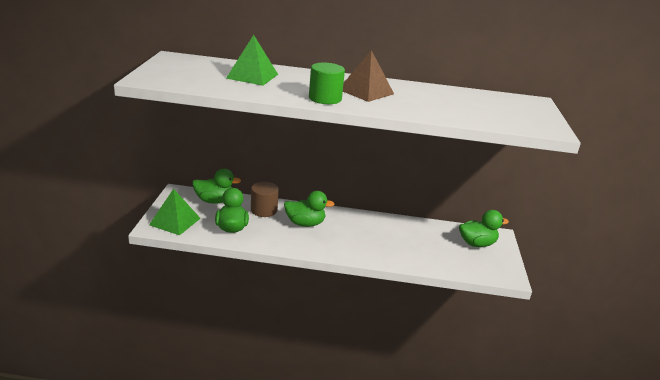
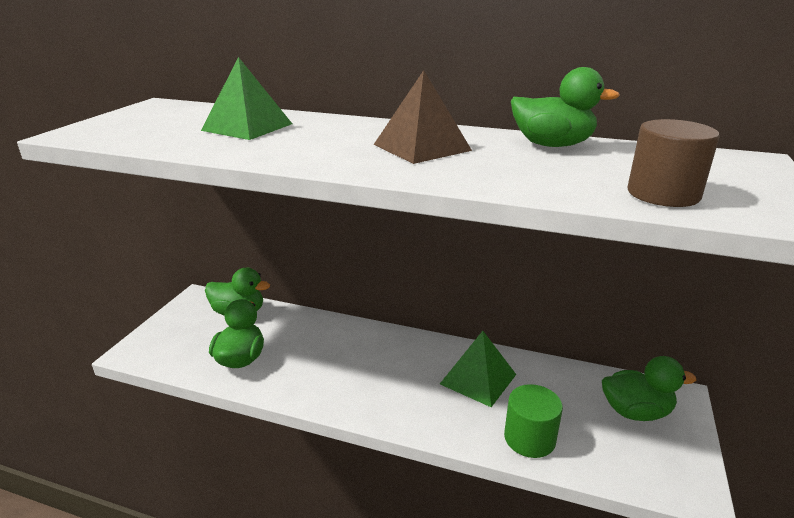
camera: 15 degrees right, 0 degrees up
(175, 221) = (166, 344): green pyramid -> green pyramid (478, 379)
(264, 210) = (301, 331): brown cylinder -> brown cylinder (663, 194)
(305, 223) = (353, 356): green duck -> green duck (552, 145)
(325, 98) = (337, 159): green cylinder -> green cylinder (529, 438)

